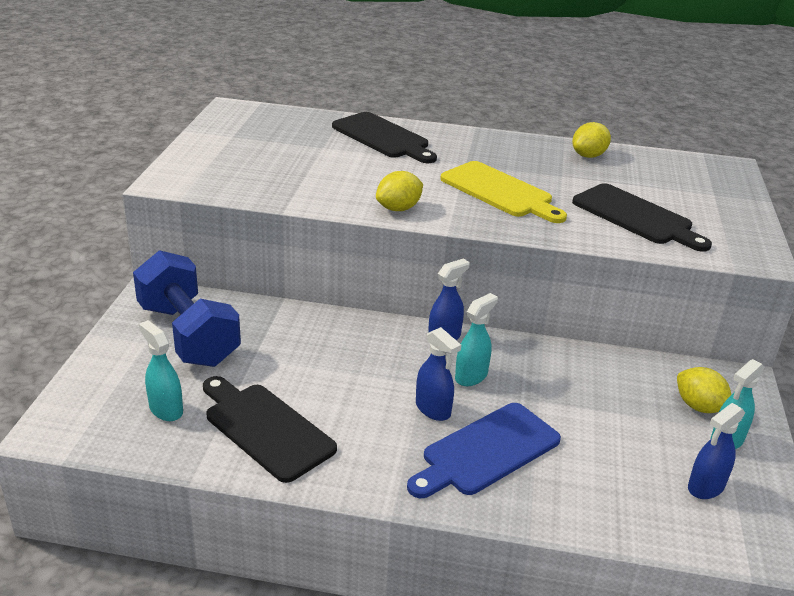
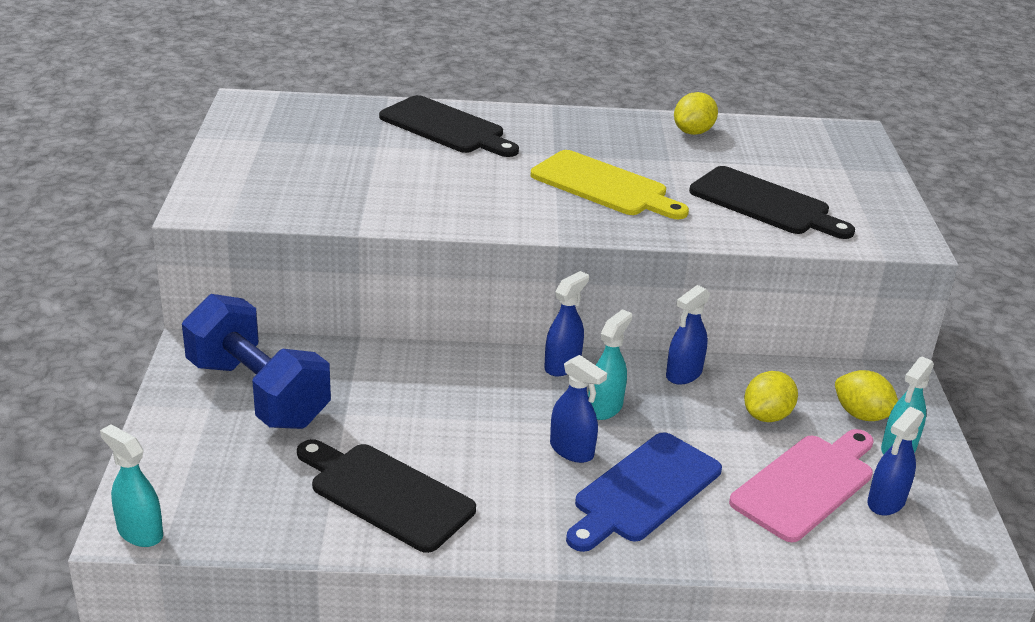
camera: 10 degrees left, 0 degrees up
(166, 409) = (261, 485): turquoise spray bottle -> turquoise spray bottle (140, 532)
(398, 208) = (493, 217): yellow lemon -> yellow lemon (767, 416)
(546, 355) = (683, 374): none -> blue spray bottle
(634, 462) = (806, 484): none -> pink cutting board

